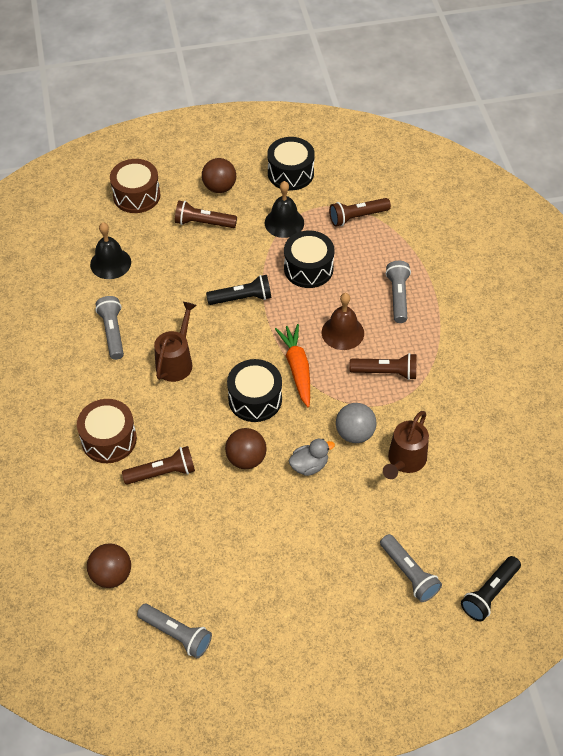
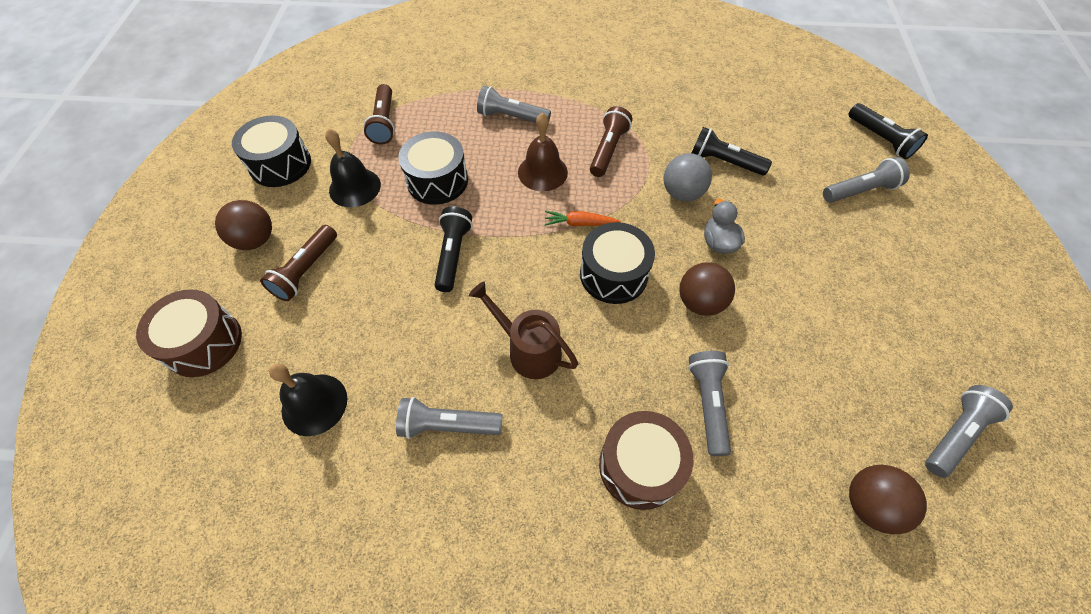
camera: 75 degrees left, 5 degrees up
(162, 473) = (708, 404): brown flashlight -> grey flashlight
(297, 368) = (580, 223): orange carrot -> orange carrot, size x0.62
(404, 461) = (724, 162): brown watering can -> black flashlight

